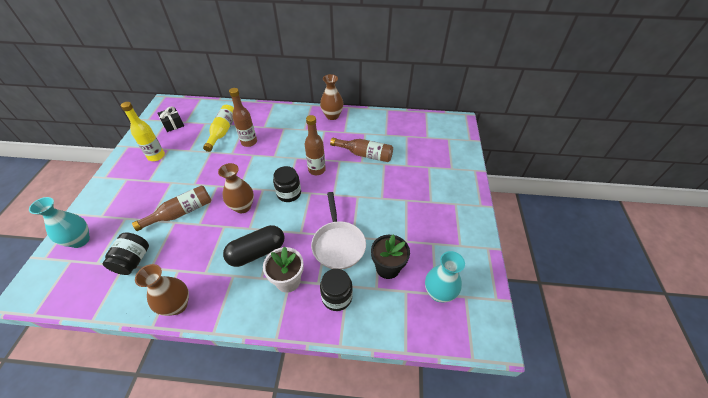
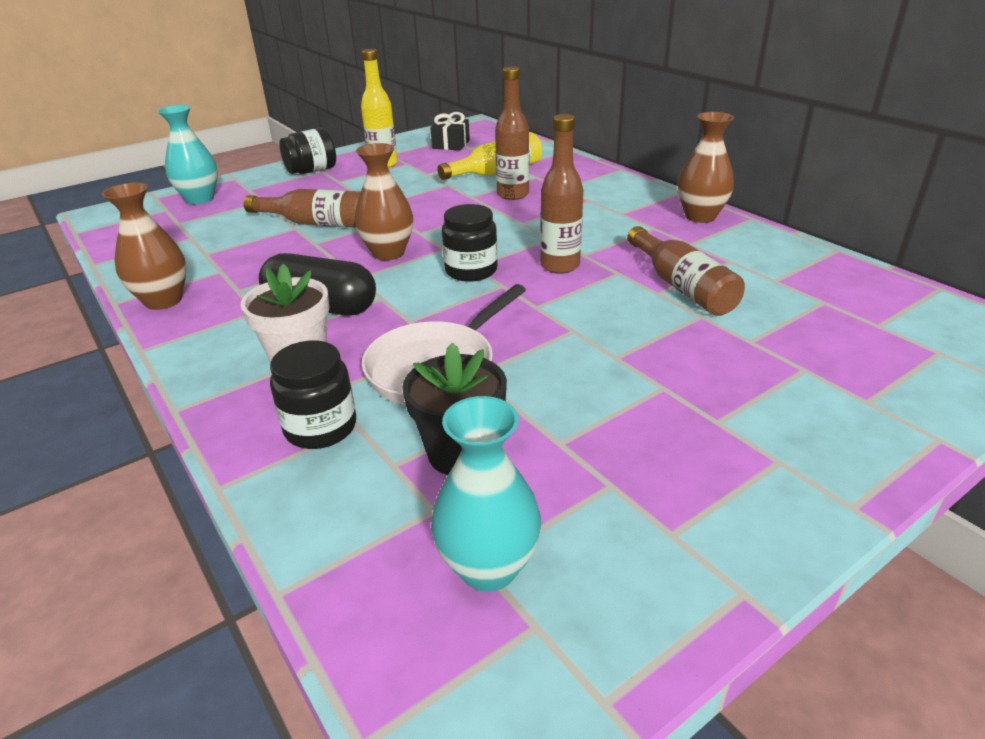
camera: 50 degrees right, 15 degrees down
(133, 260) = (204, 239): black jar -> black jar (312, 171)

